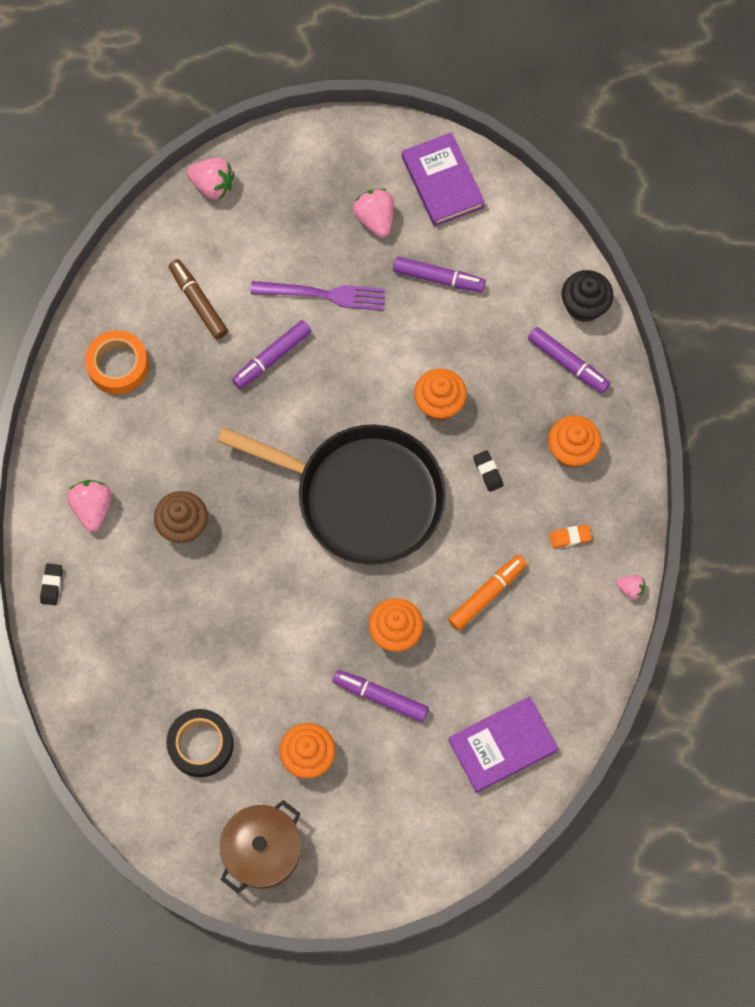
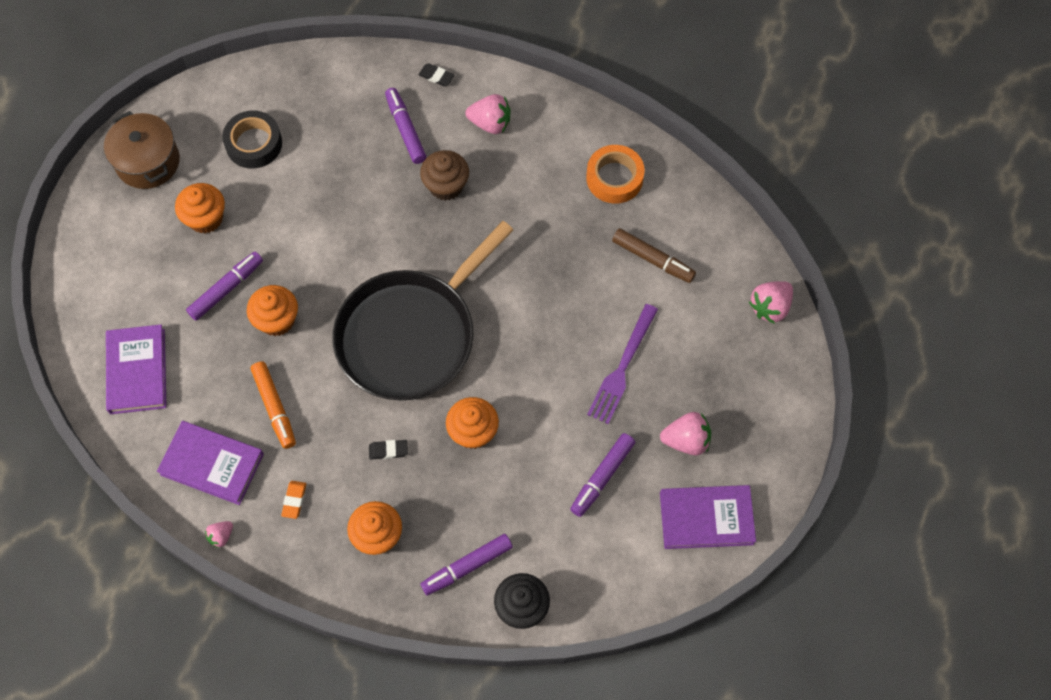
camera: 110 degrees right, 5 degrees down
(198, 302) = (653, 259): brown marker -> brown marker turned 45 degrees clockwise
(272, 357) = (575, 303): purple marker -> purple marker (405, 129)
(566, 628) = (212, 464): none -> purple book

